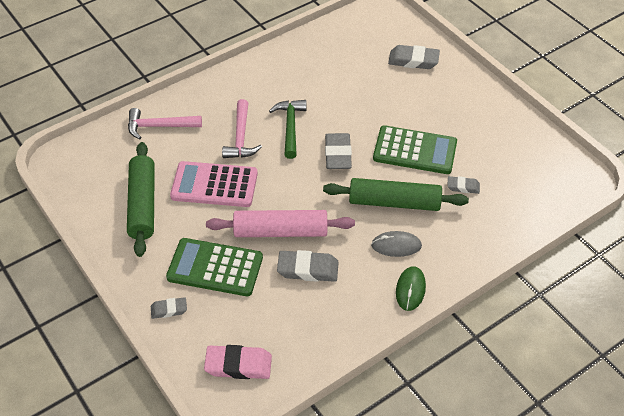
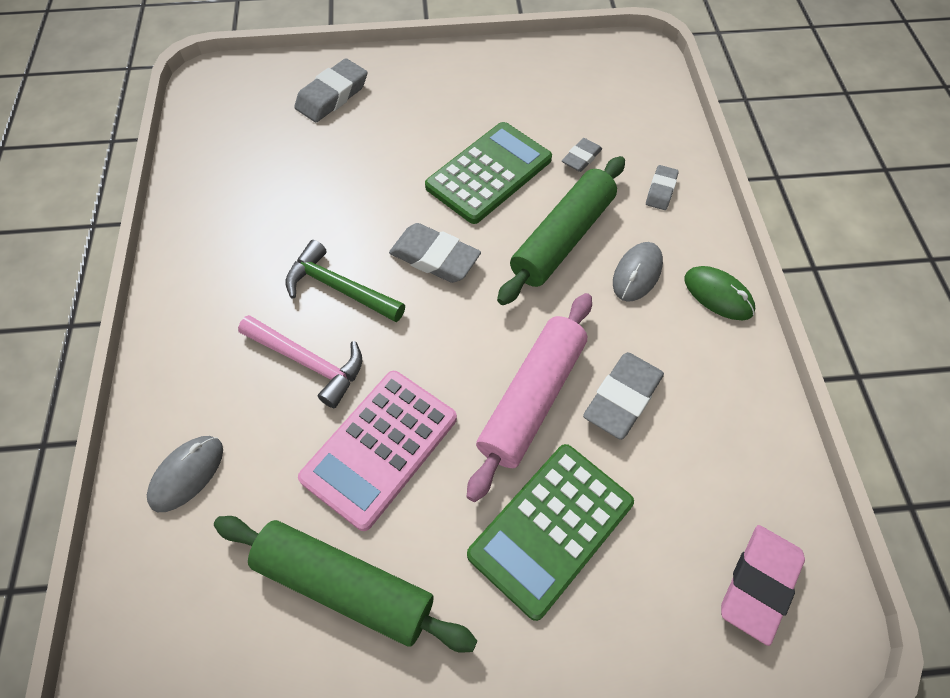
camera: 60 degrees left, 10 degrees up
(159, 126) = (187, 474): pink hammer -> grey mouse
(169, 309) = (600, 647): grey eraser -> grey eraser (660, 190)

